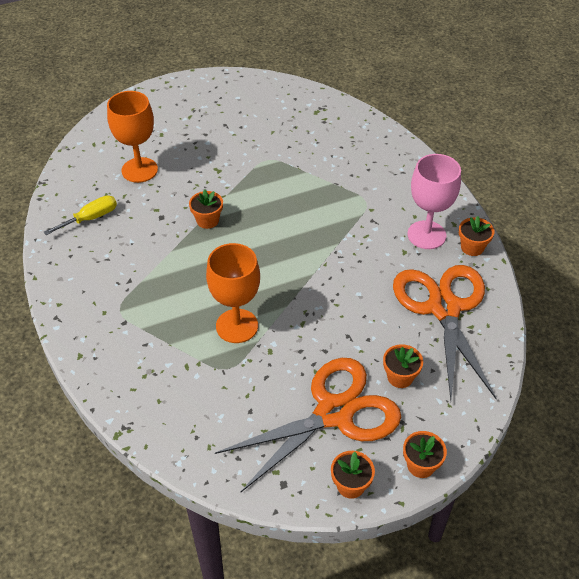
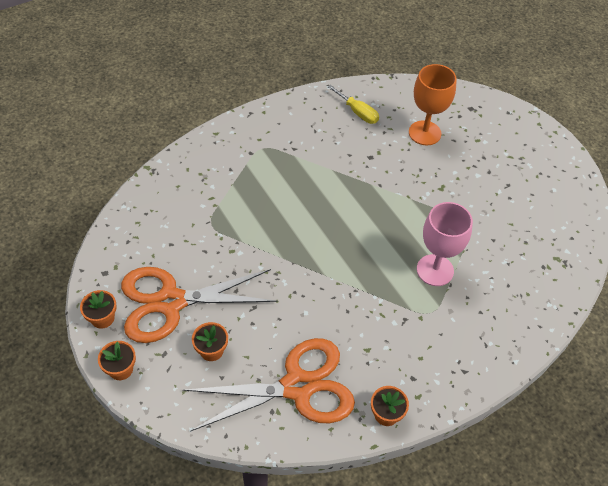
camera: 80 degrees right, 5 degrees up
(207, 220) = (373, 189): orange flower pot -> none
(237, 326) = (255, 225): orange goblet -> none
(334, 413) = (171, 302): orange scissors -> orange scissors turned 120 degrees clockwise
(426, 235) = (395, 369): pink goblet -> pink goblet (435, 270)

